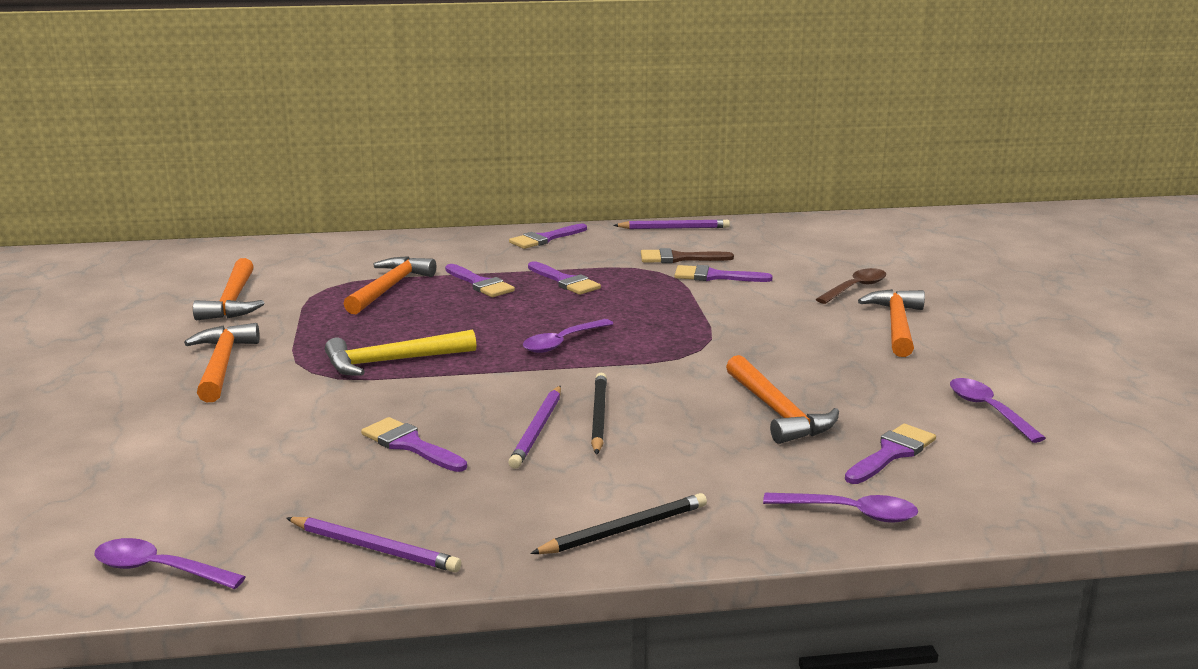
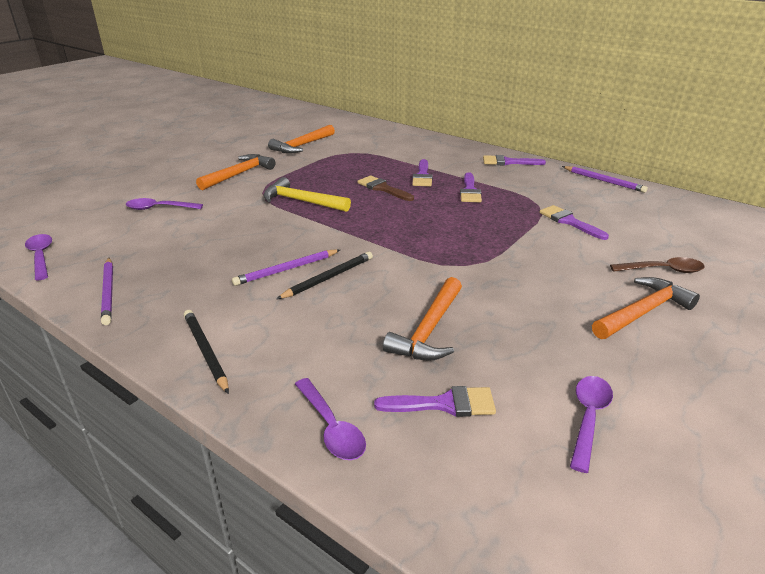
camera: 45 degrees right, 10 degrees up
(389, 288) = (376, 162): orange hammer -> none
(410, 445) = (222, 248): purple brush -> none
(562, 342) = (397, 226): purple spoon -> purple spoon (159, 208)
(624, 530) = (206, 351): black pencil -> black pencil turned 135 degrees counterclockwise
(678, 258) = (568, 201): brown brush -> brown brush (383, 188)

